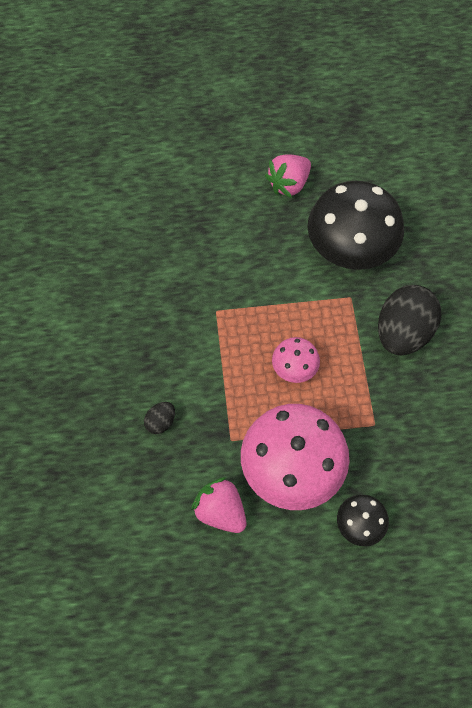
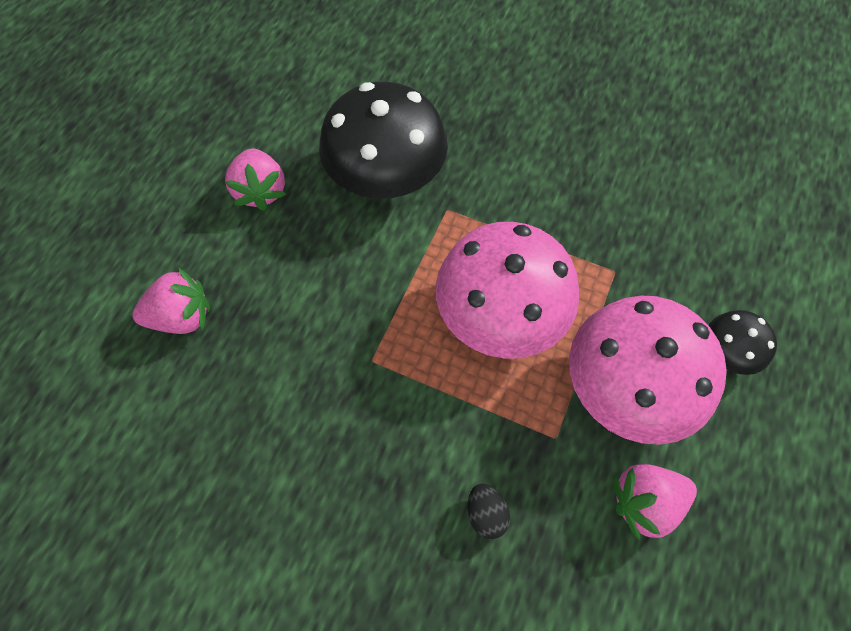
camera: 60 degrees left, 0 degrees up
(179, 195) = (182, 316): none -> pink strawberry
(294, 368) = (500, 314): pink mushroom -> pink mushroom, size x2.10
(403, 332) = (521, 185): black egg -> none

